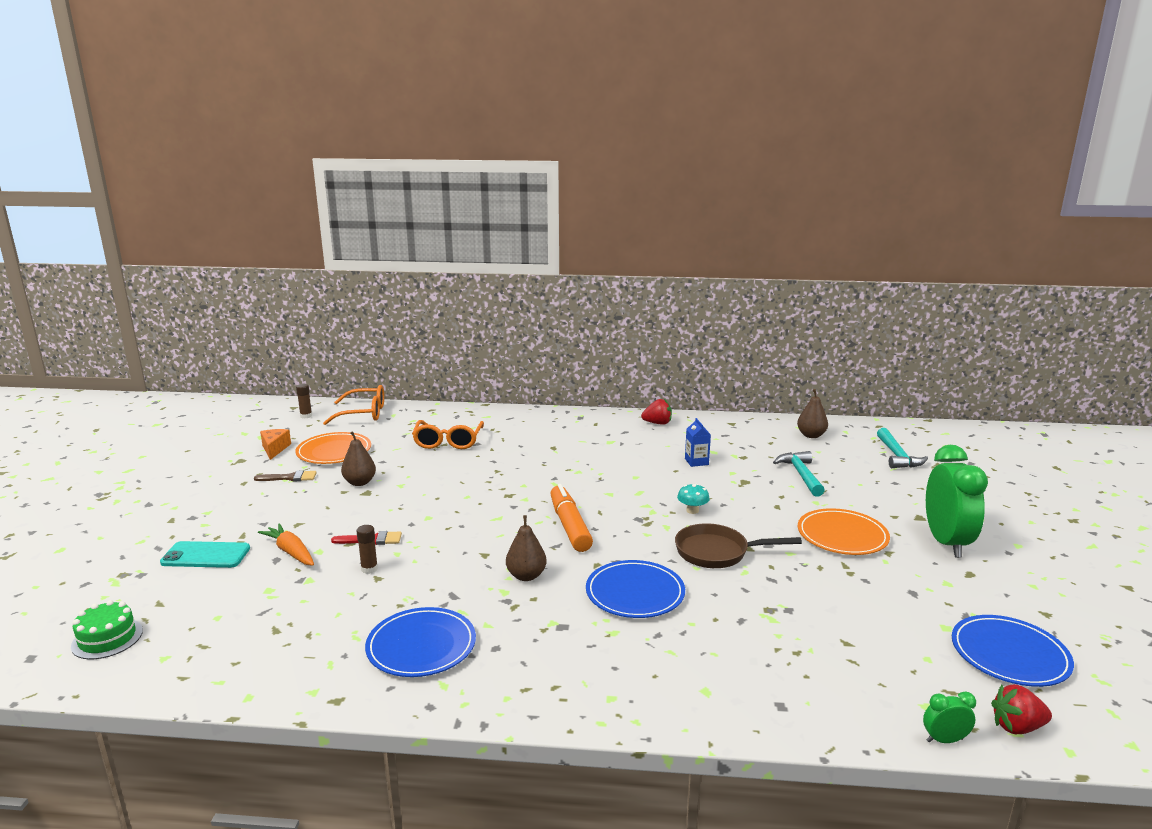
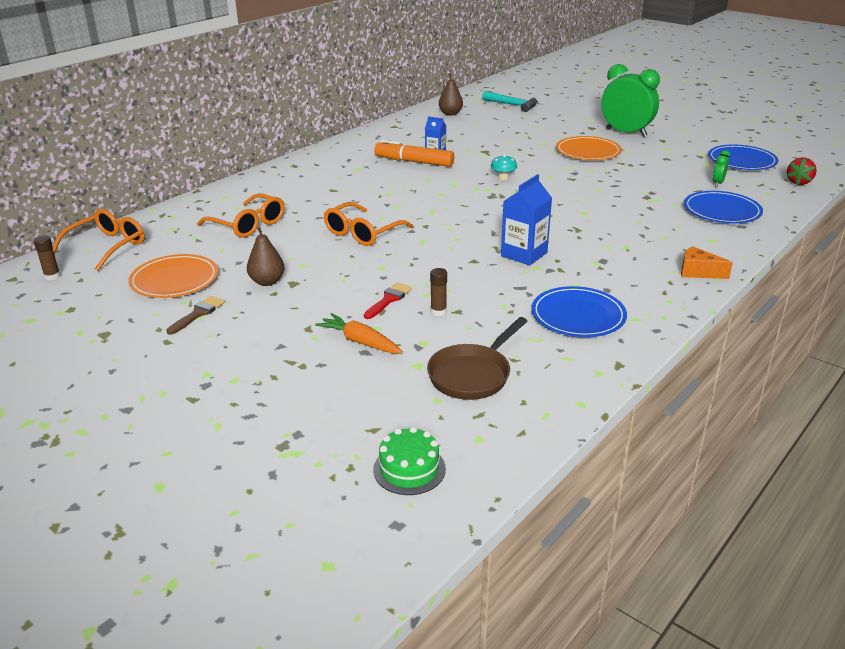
camera: 55 degrees left, 10 degrees up
(206, 555) = (307, 389): turquoise phone -> none
(274, 449) = (110, 309): orange cheese -> orange cheese (698, 272)
(291, 552) = (360, 342): orange carrot -> orange carrot turned 45 degrees clockwise
(485, 487) = (363, 233): none -> orange glasses
(526, 576) = (524, 254): brown pear -> blue carton
(569, 526) = (471, 220): orange marker -> orange marker (414, 162)
(635, 593) = (587, 226): blue plate -> blue plate (721, 211)
(657, 423) = (353, 146): red strawberry -> none
(717, 552) = (566, 188): brown pan -> brown pan (473, 375)
(801, 475) = (500, 135): turquoise hammer -> none
(944, 740) = (797, 200): green clock -> green clock (717, 183)

